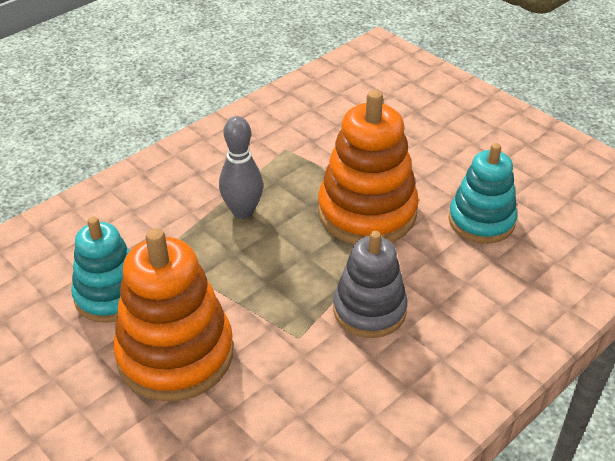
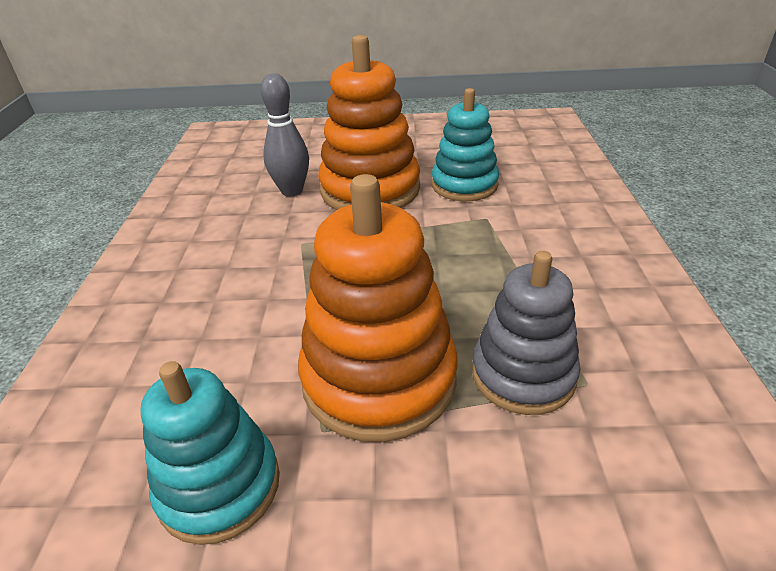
camera: 135 degrees right, 5 degrees down
(243, 212) = (492, 286): grey bowling pin -> grey bowling pin (292, 191)
(369, 310) = (264, 293): grey stacking toy -> grey stacking toy (523, 374)

